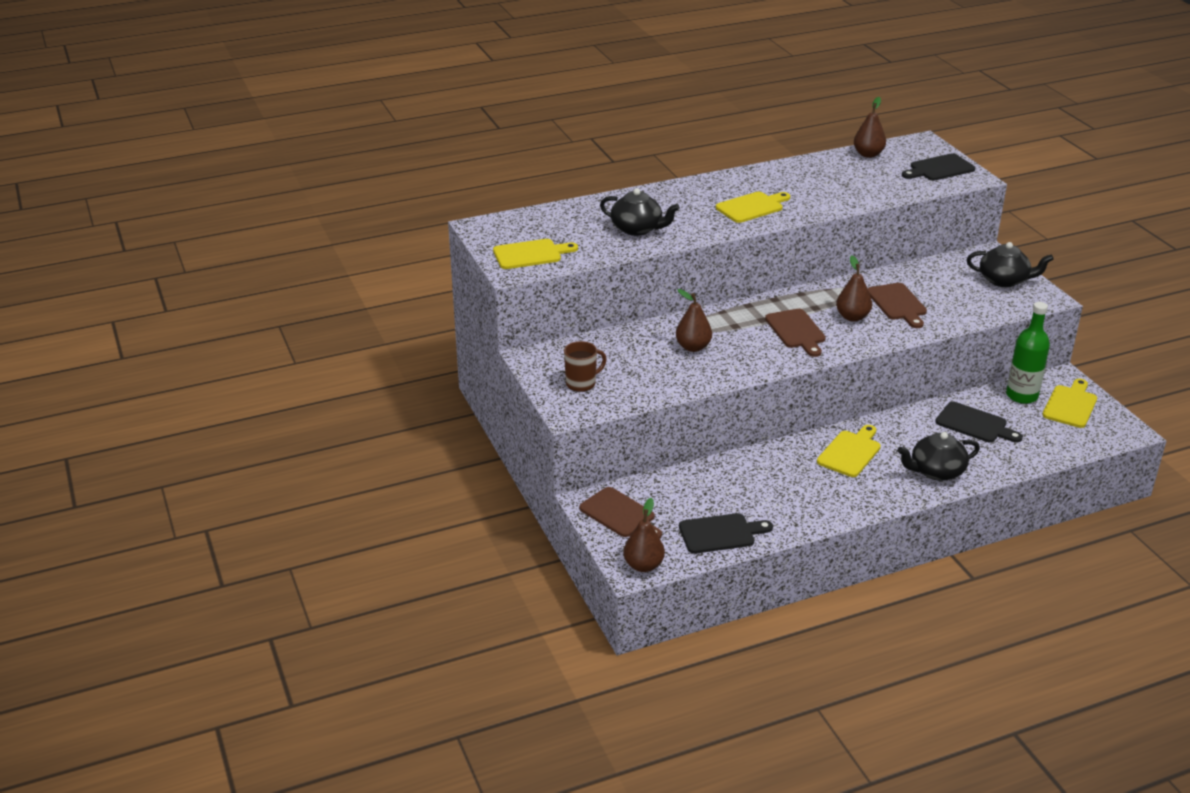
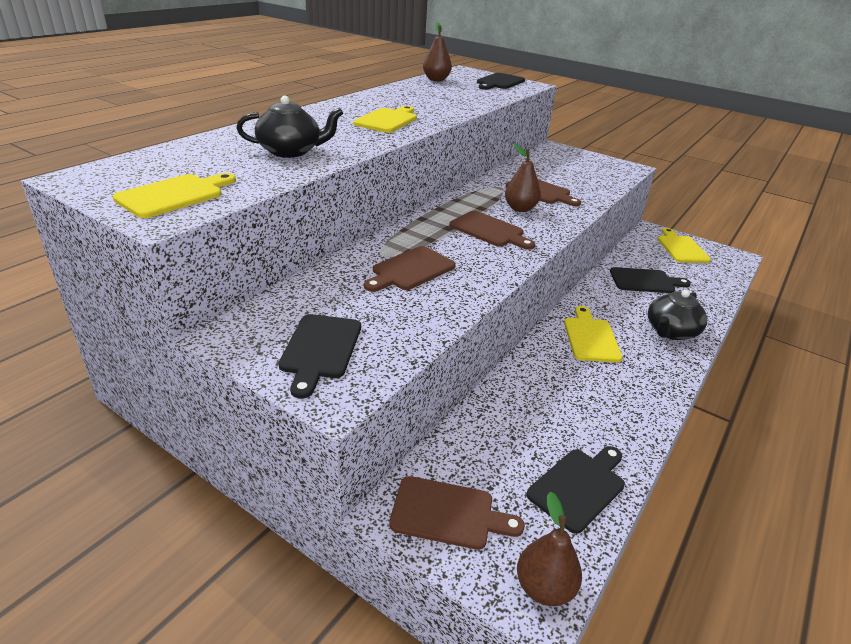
camera: 35 degrees left, 0 degrees up
(582, 383) = (320, 349): brown mug -> black cutting board
(693, 347) = (410, 270): brown pear -> brown cutting board
(1004, 280) = (587, 161): black teapot -> none
(1021, 396) = (645, 250): green bottle -> none

